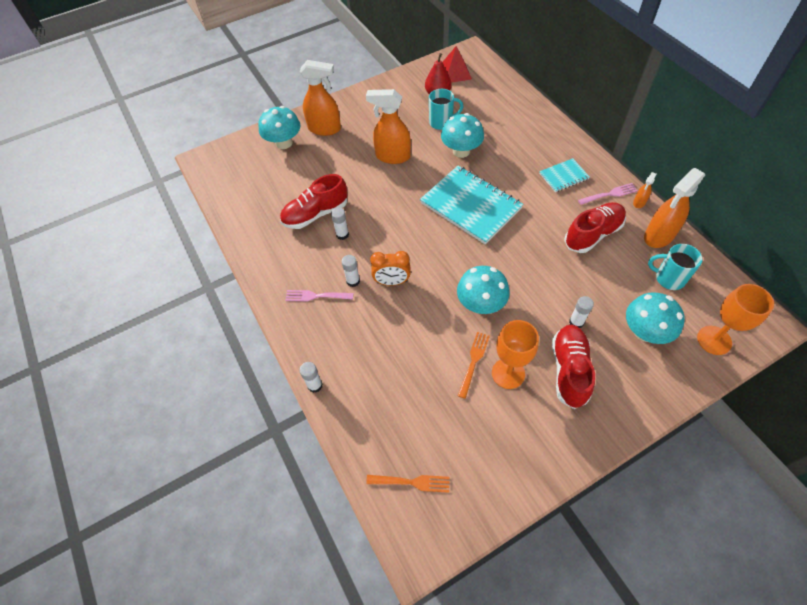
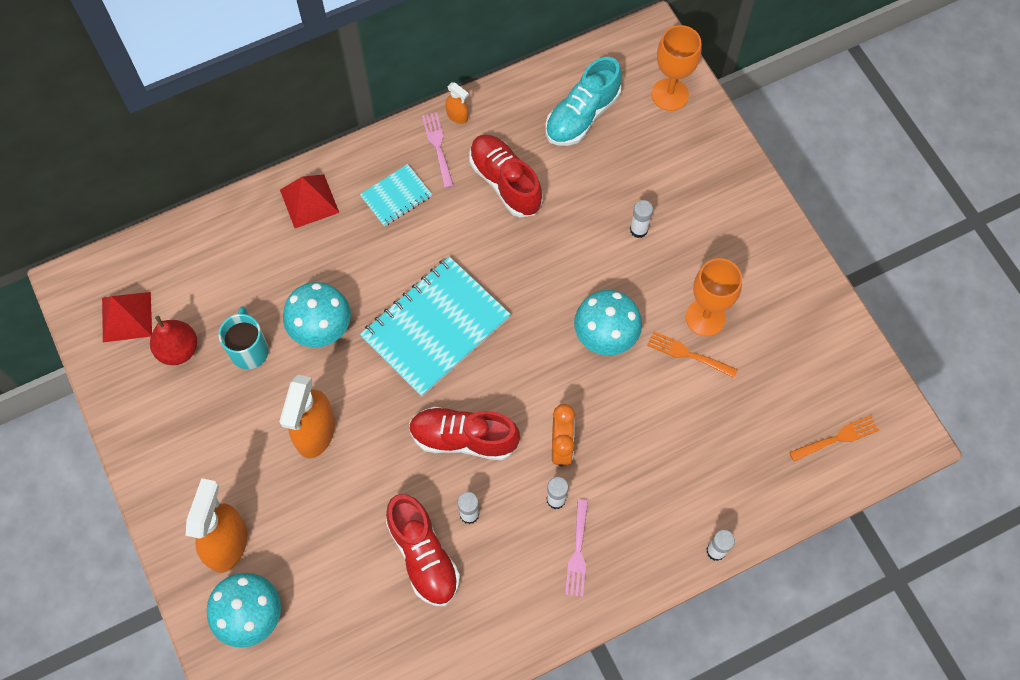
camera: 90 degrees left, 10 degrees up
(412, 482) = (837, 438): orange fork -> orange fork turned 60 degrees clockwise
(548, 135) = (309, 201): none -> red pyramid
(563, 176) = (396, 196): turquoise notebook -> turquoise notebook turned 75 degrees clockwise
(569, 370) = (703, 250): red shoe -> red shoe (464, 438)
(645, 332) = (655, 160): turquoise mushroom -> none
(658, 236) = (516, 108): orange spray bottle -> none
(668, 278) = (582, 115): turquoise mug -> turquoise shoe

